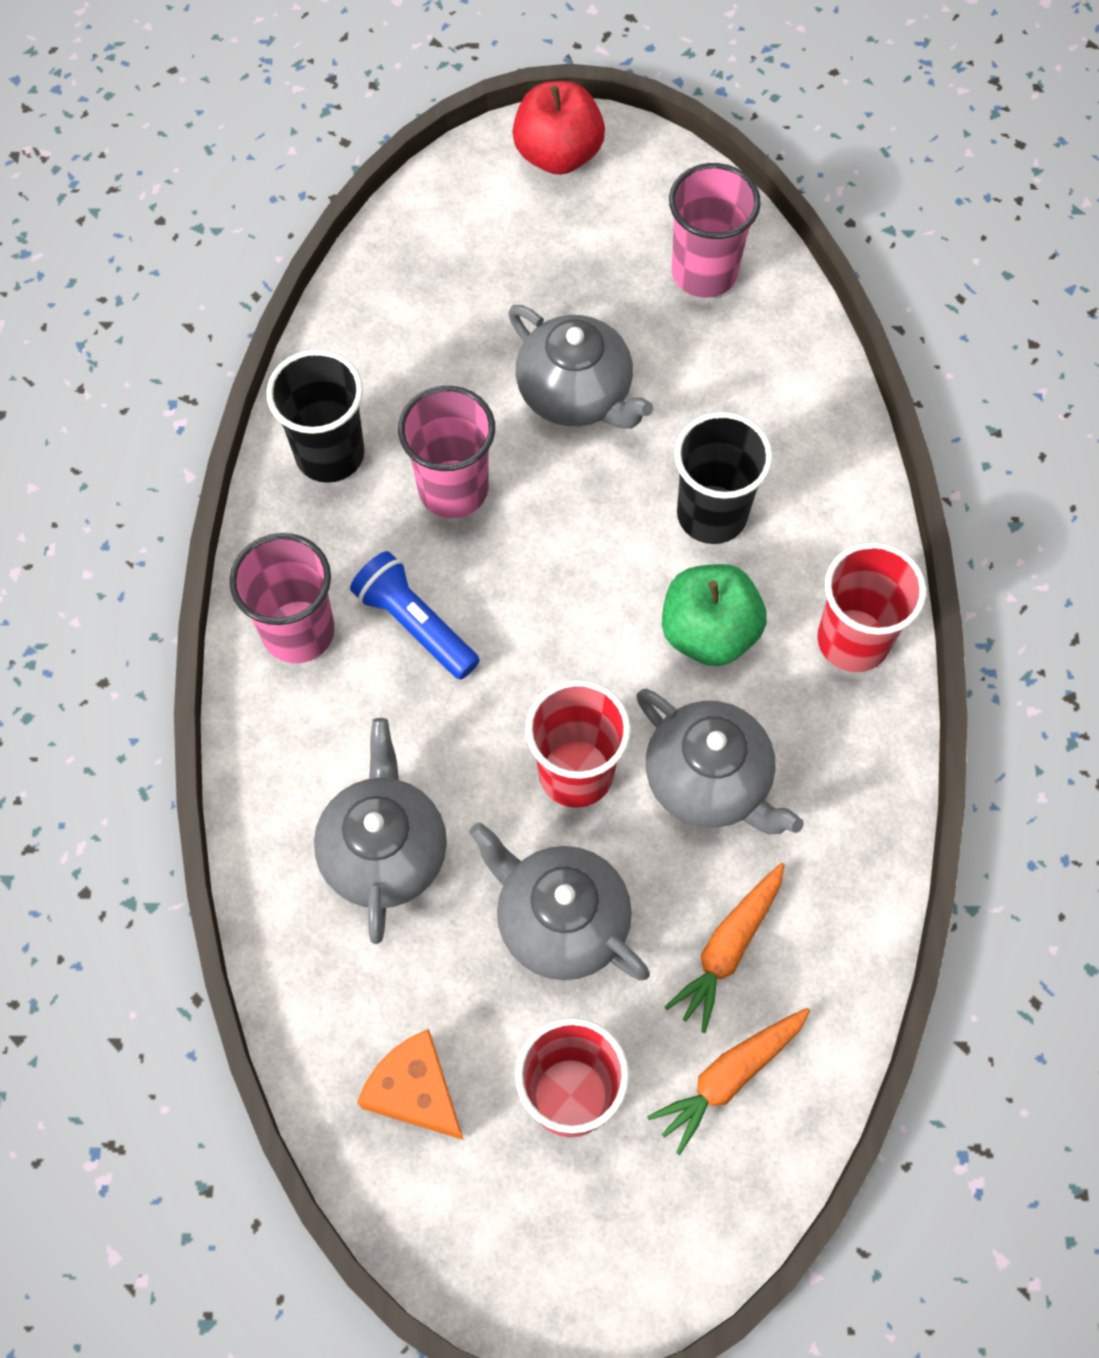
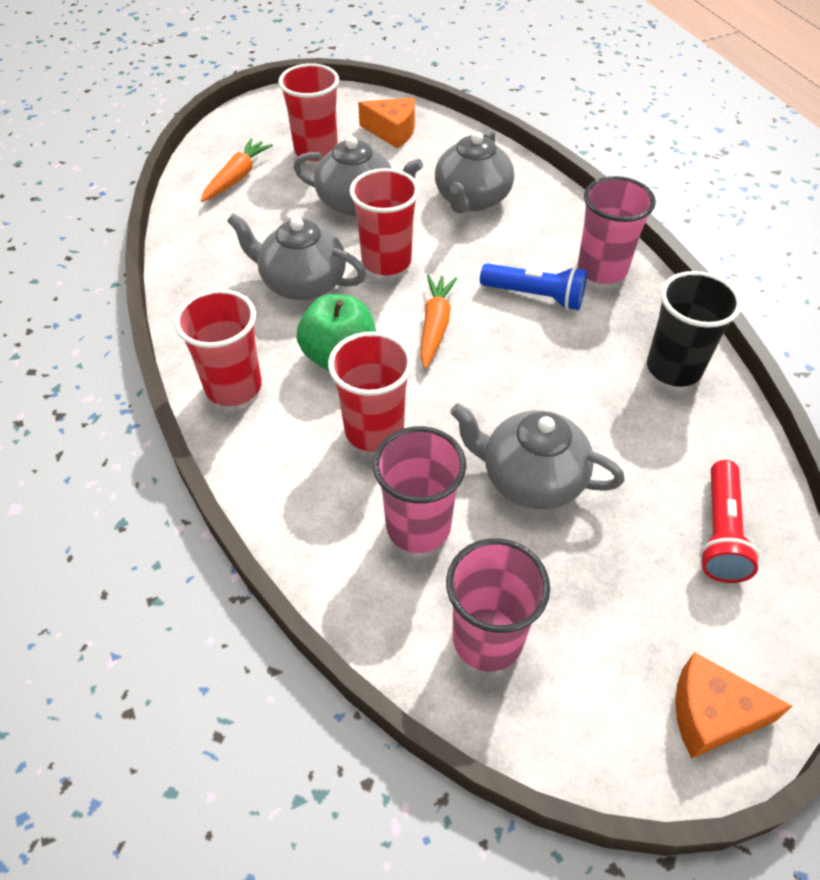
camera: 155 degrees right, 15 degrees down
(384, 850) = (472, 199): grey teapot -> grey teapot turned 45 degrees clockwise
(433, 273) = (720, 532): none -> red flashlight
(453, 489) = (572, 378): pink cup -> pink cup (418, 527)
(558, 154) = (711, 715): red apple -> orange cheese
(712, 514) = (374, 430): black cup -> red cup
(728, 948) = (257, 219): orange carrot -> orange carrot (435, 326)

